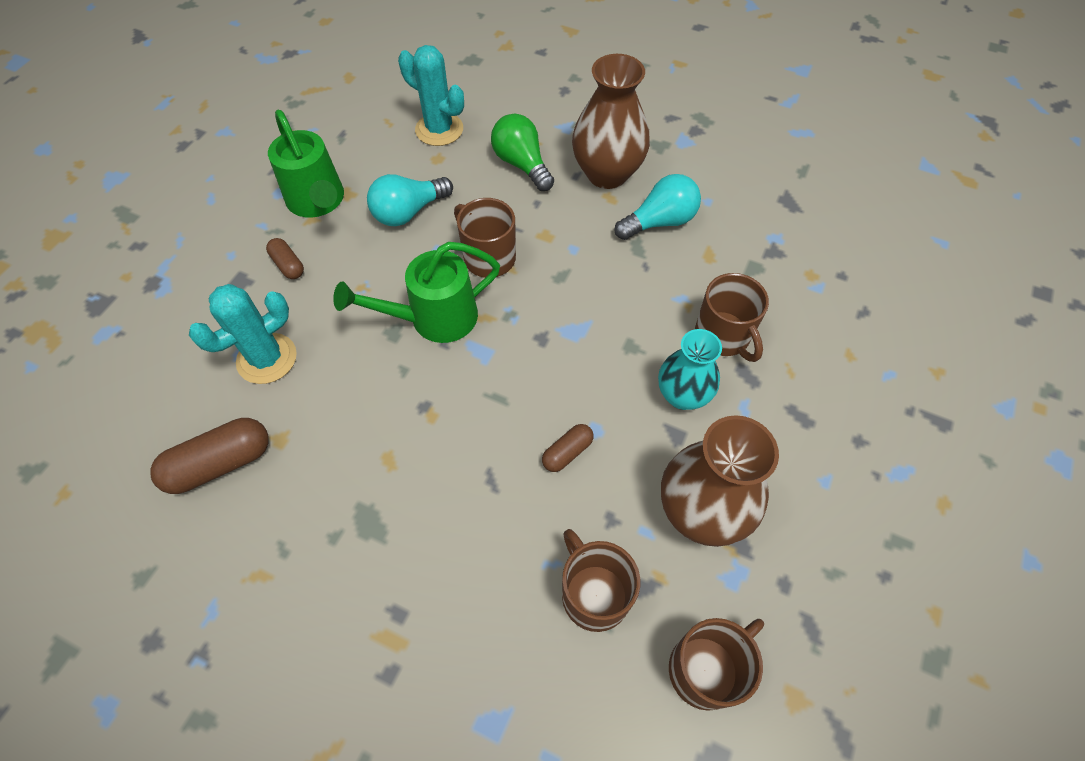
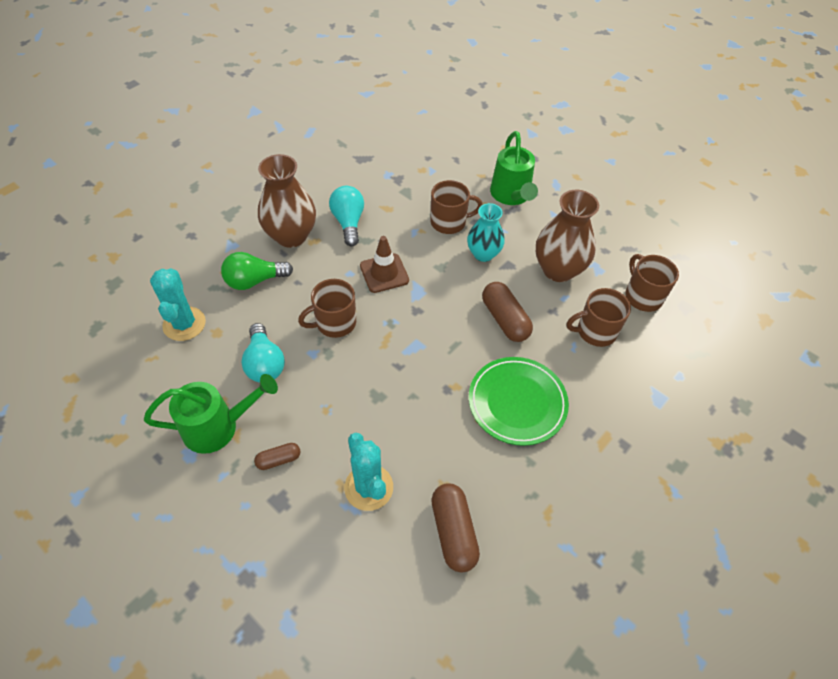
camera: 75 degrees left, 5 degrees down
(425, 500) = (517, 403): none -> green plate
(433, 319) = (375, 368): green watering can -> green watering can (511, 196)
(439, 129) = (184, 324): turquoise cactus -> turquoise cactus turned 60 degrees counterclockwise
(567, 452) = (505, 319): brown capsule -> brown capsule, size x1.80
(590, 285) = (384, 273): none -> brown traffic cone

